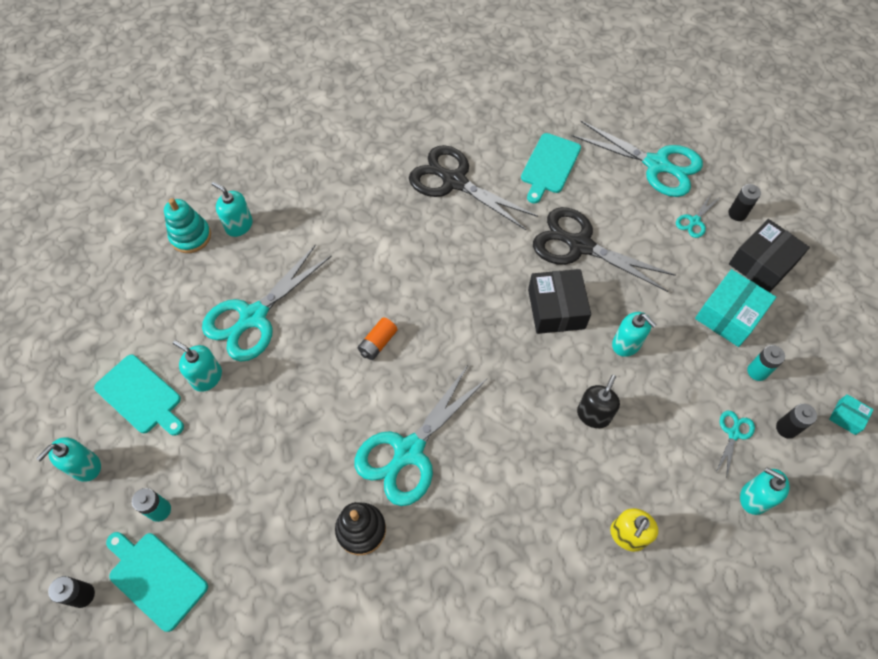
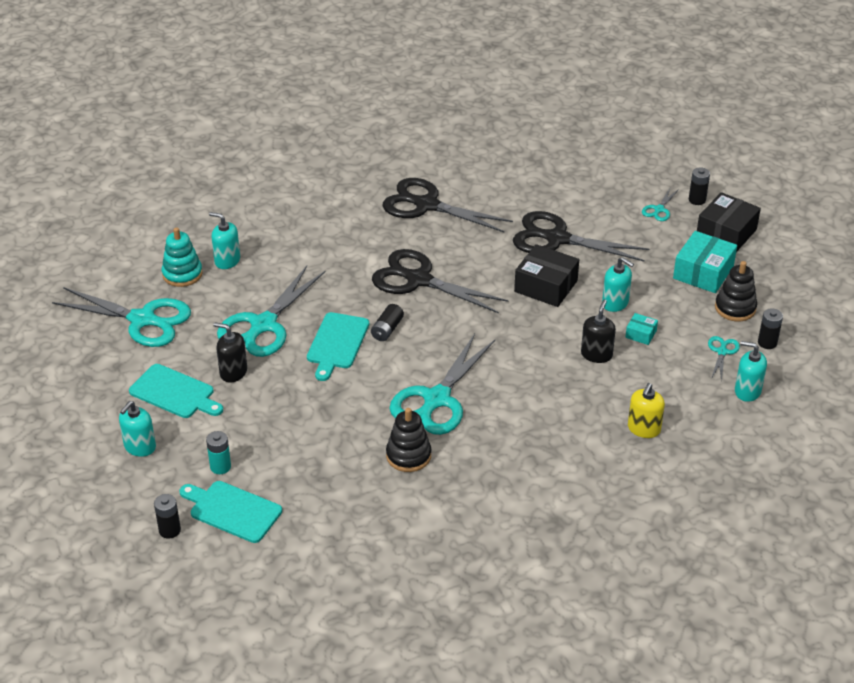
camera: 10 degrees left, 20 degrees down
(207, 377) = (233, 372): turquoise soap dispenser -> black soap dispenser
(378, 343) = (387, 329): orange battery -> black battery
(425, 279) = (418, 279): none -> black scissors
(549, 165) = (514, 183): turquoise cutting board -> turquoise cutting board (337, 343)
(556, 309) = (546, 286): black box -> black box turned 45 degrees counterclockwise
(657, 165) = (616, 172): turquoise scissors -> turquoise scissors (143, 320)
(757, 371) = (735, 308): turquoise battery -> black stacking toy
(847, 417) = (818, 329): turquoise box -> turquoise box (641, 334)

